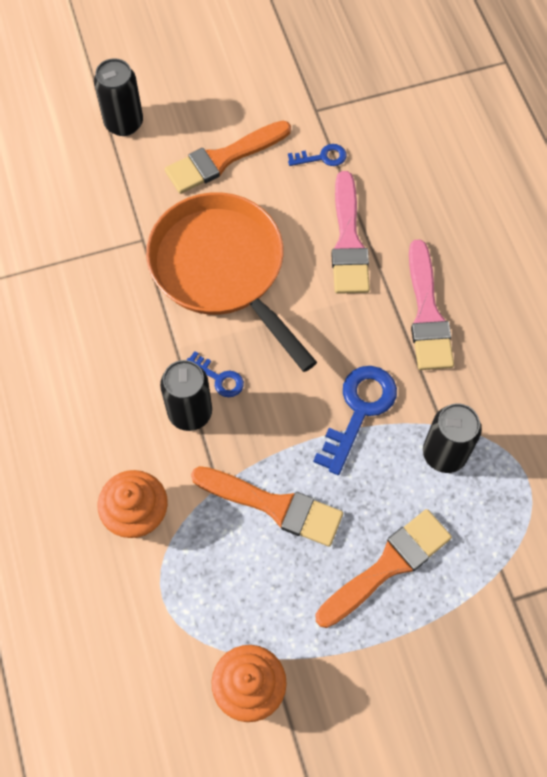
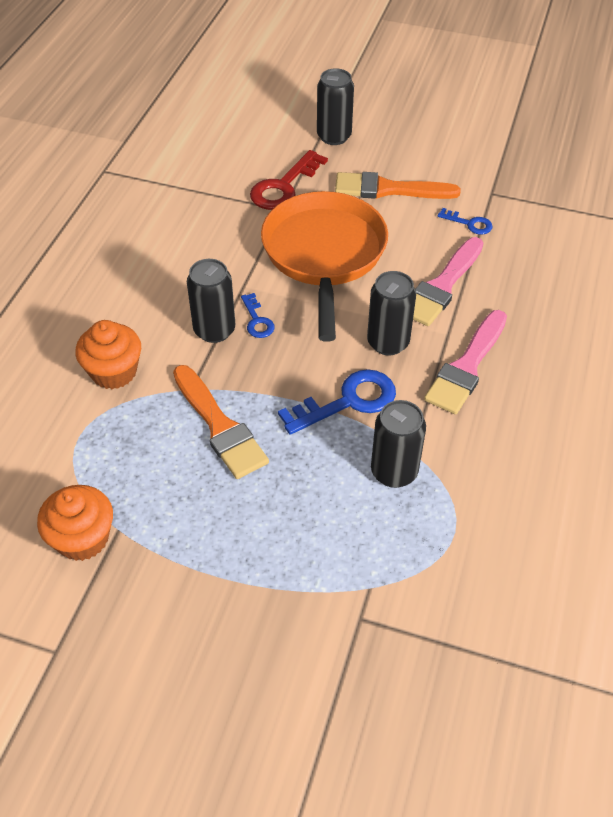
camera: 35 degrees right, 15 degrees down
(124, 212) = (284, 187): none -> red key
(347, 330) = (388, 342): none -> black can
(388, 566) = (272, 523): orange brush -> none

